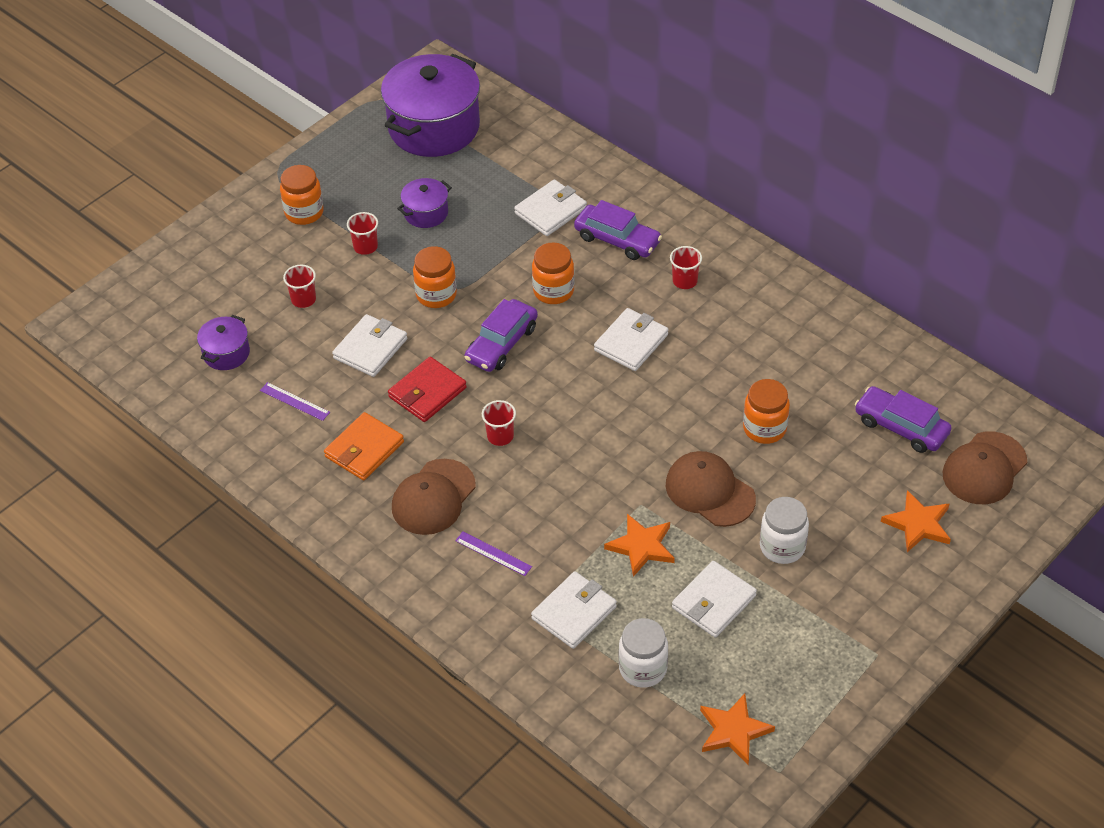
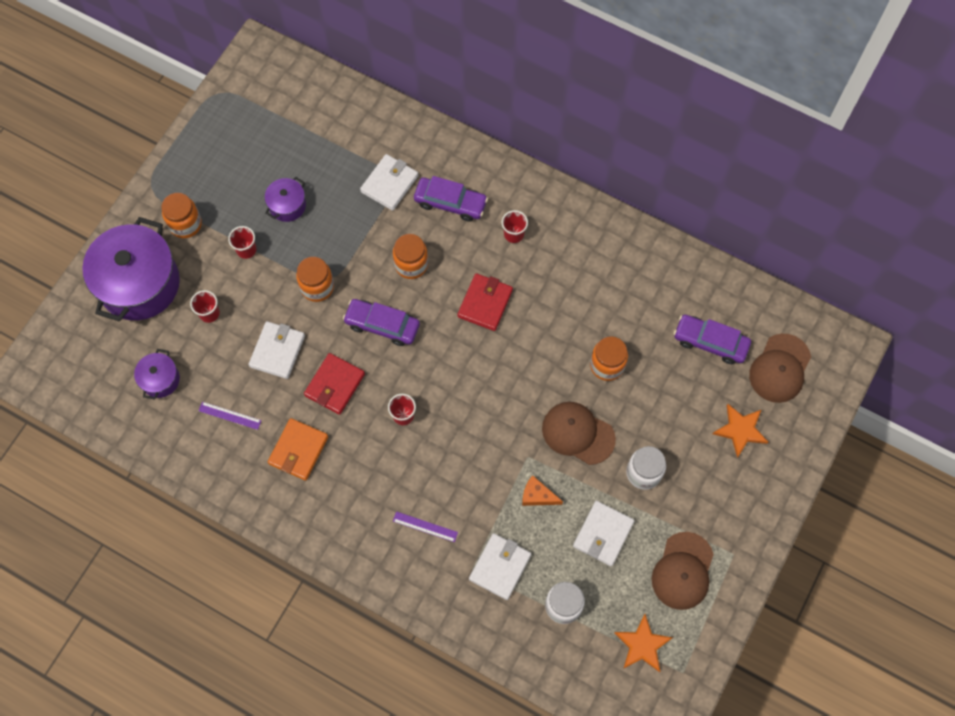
camera: 15 degrees left, 20 degrees up
(433, 497) = (365, 484): brown cap -> brown cap (683, 571)
(434, 127) = (271, 114): purple pot -> purple pot (139, 284)
(501, 344) = (382, 325): purple car -> purple car turned 90 degrees clockwise
(631, 342) = (485, 303): white wallet -> red wallet
(641, 546) = (537, 495): orange star -> orange cheese

